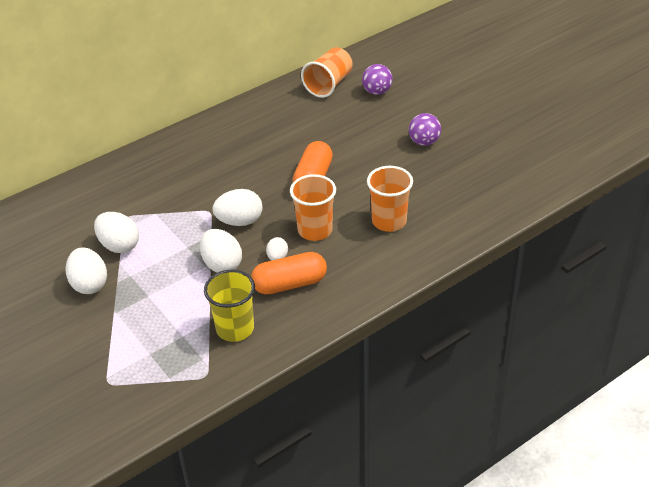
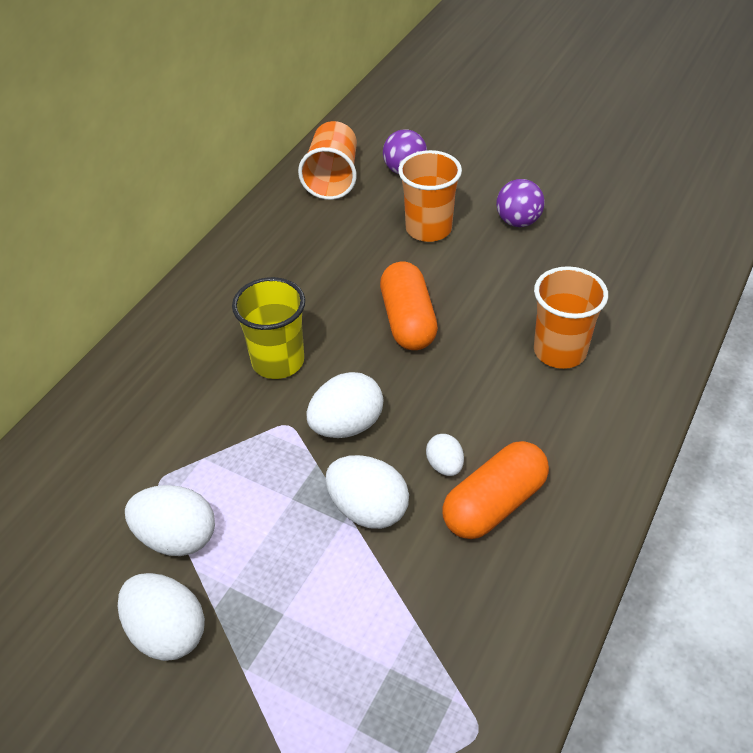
camera: 25 degrees left, 5 degrees up
(235, 329) = (465, 618): yellow cup -> yellow cup (278, 361)
(315, 230) = (468, 401): orange cup -> orange cup (428, 229)

